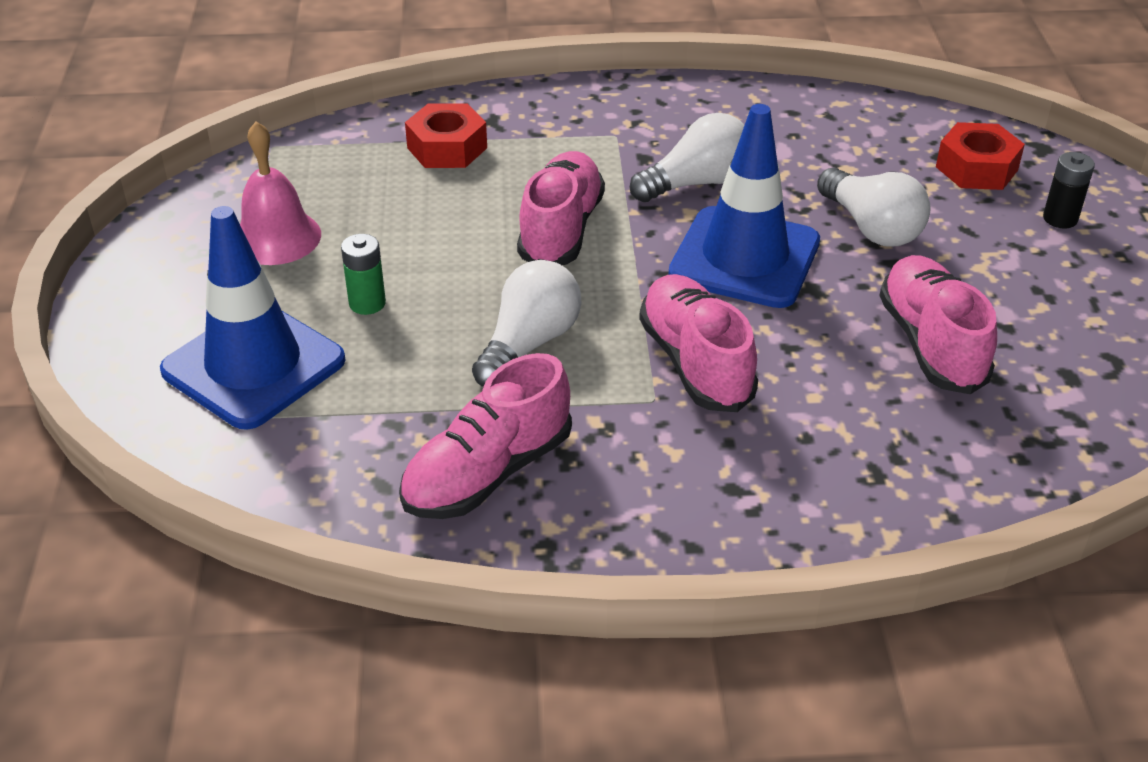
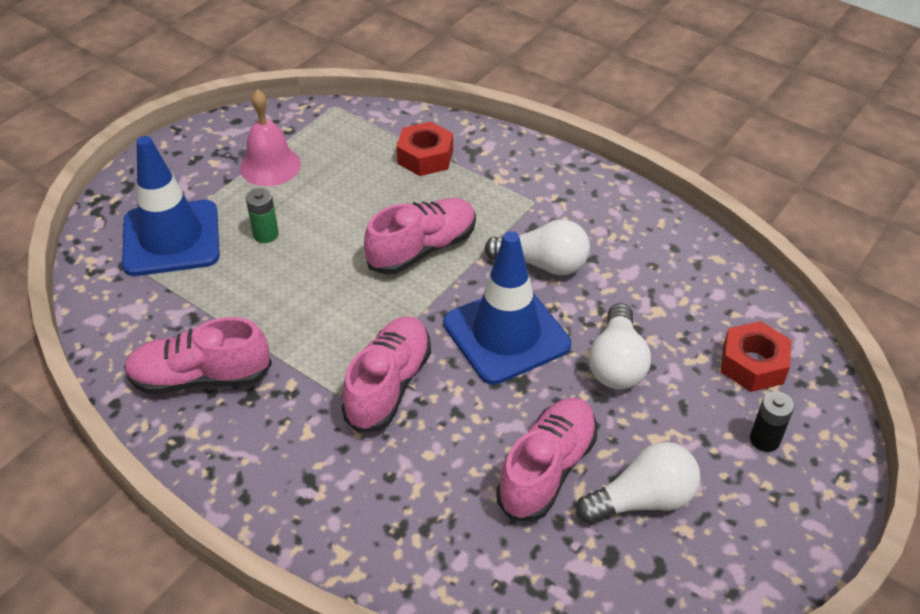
camera: 40 degrees right, 5 degrees up
(529, 344) = (315, 313): white light bulb -> white light bulb (642, 500)

